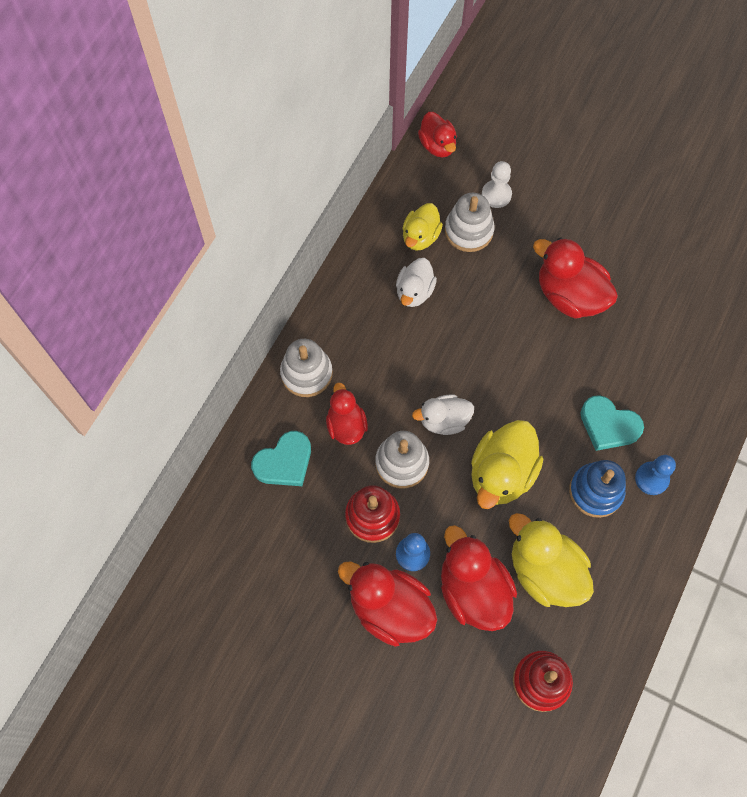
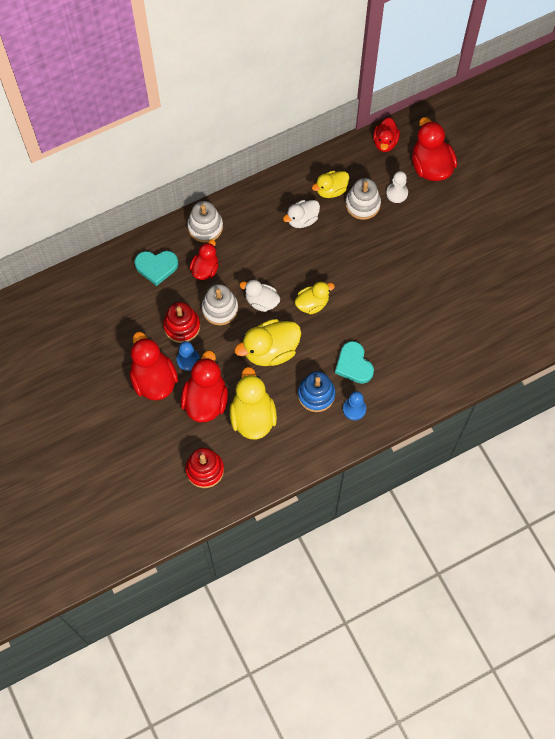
camera: 35 degrees right, 0 degrees up
(504, 384) = (312, 303): none -> yellow duck
(569, 295) = (392, 278): red duck -> red duck (431, 166)

